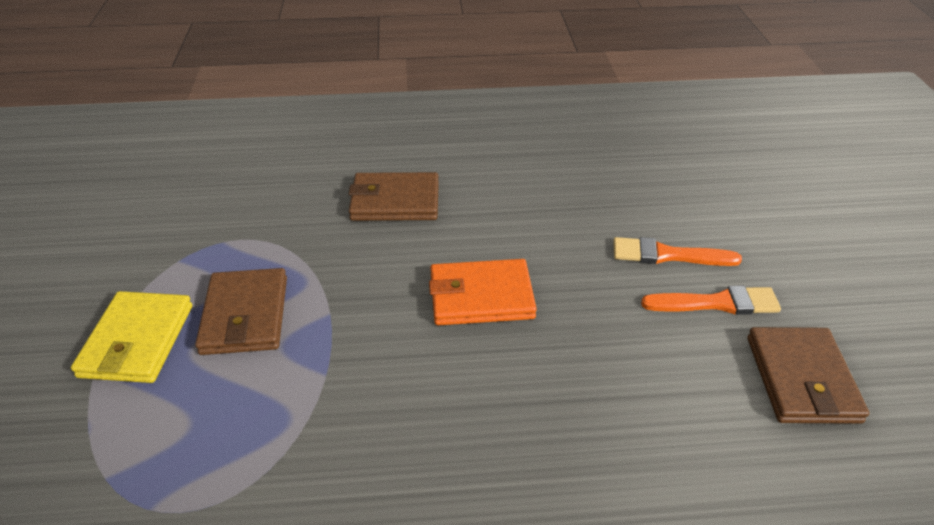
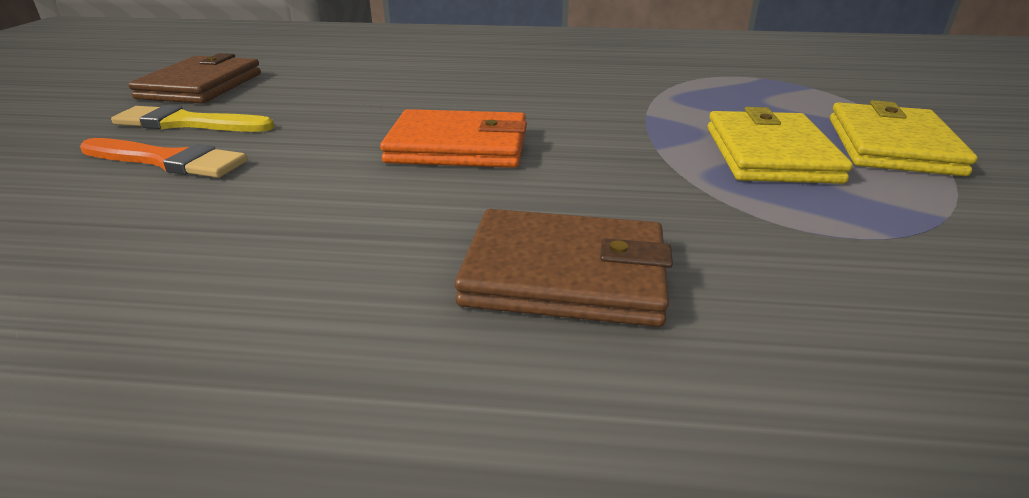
camera: 170 degrees left, 10 degrees down
(245, 315) = (770, 154): brown wallet -> yellow wallet
(717, 303) = (188, 123): orange brush -> yellow brush

